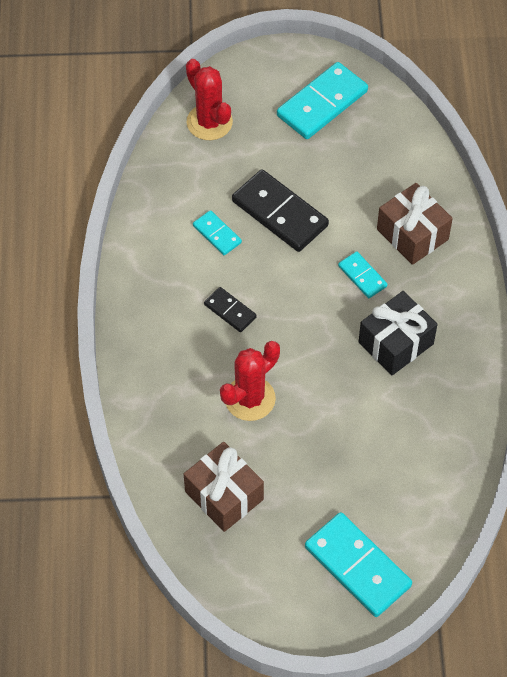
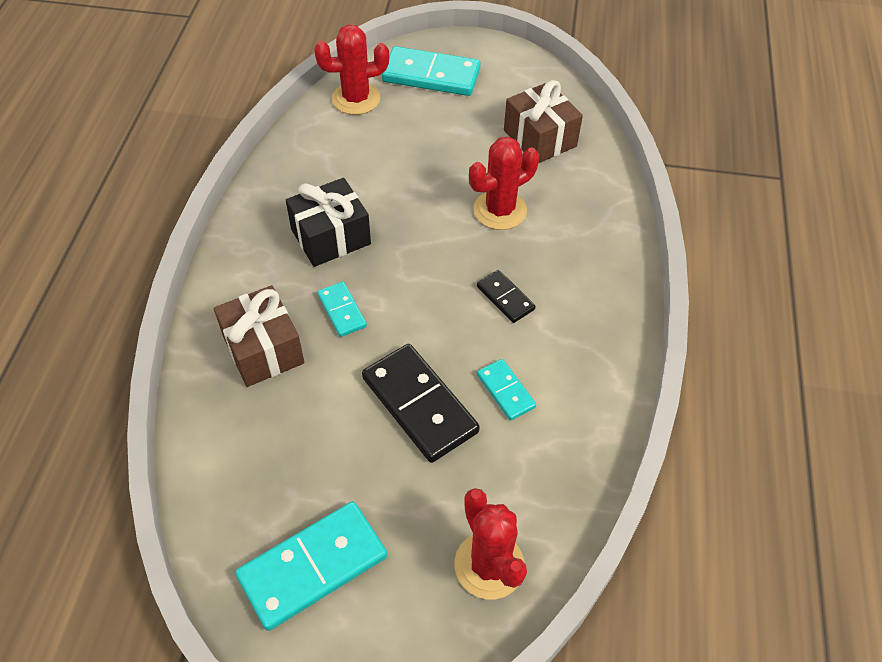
camera: 170 degrees left, 5 degrees down
(358, 566) = (431, 75): turquoise domino -> turquoise domino turned 45 degrees counterclockwise
(429, 514) = (356, 99): none -> red cactus

